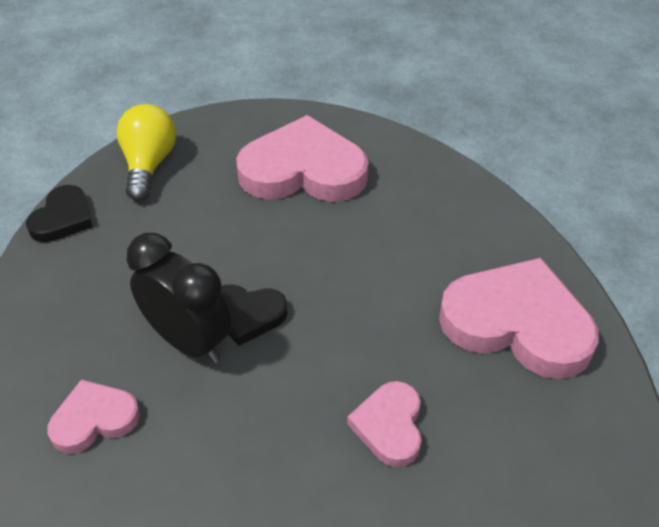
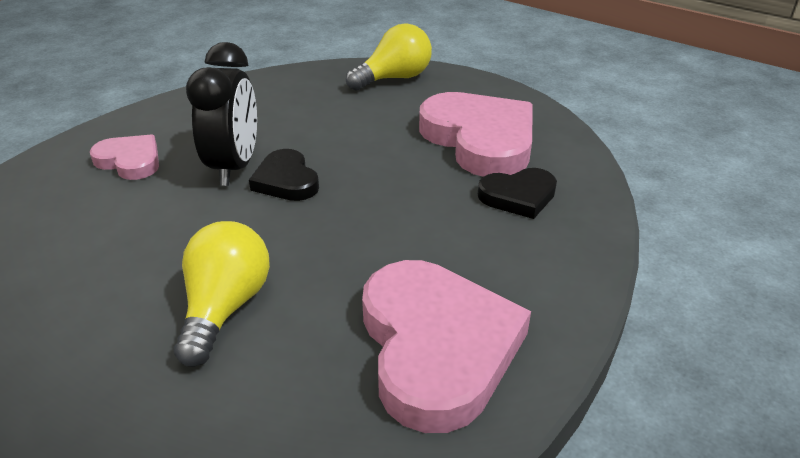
camera: 55 degrees right, 10 degrees down
(63, 218) = (303, 73): black heart -> black heart (518, 196)
(389, 426) = (225, 308): pink heart -> yellow light bulb

